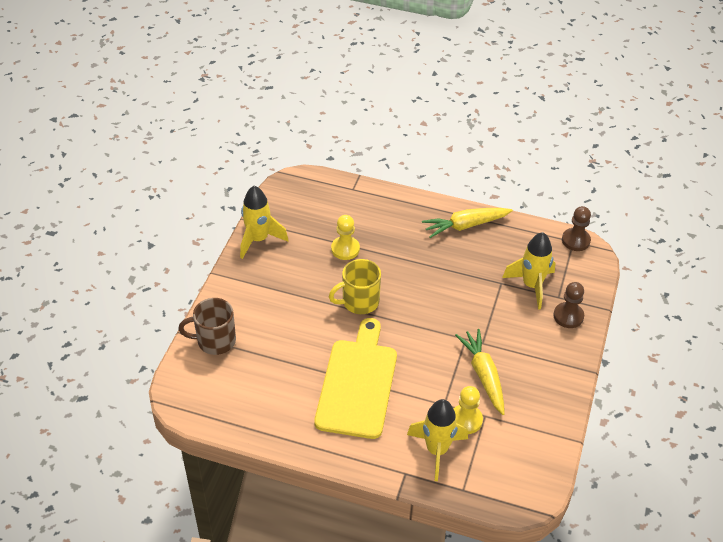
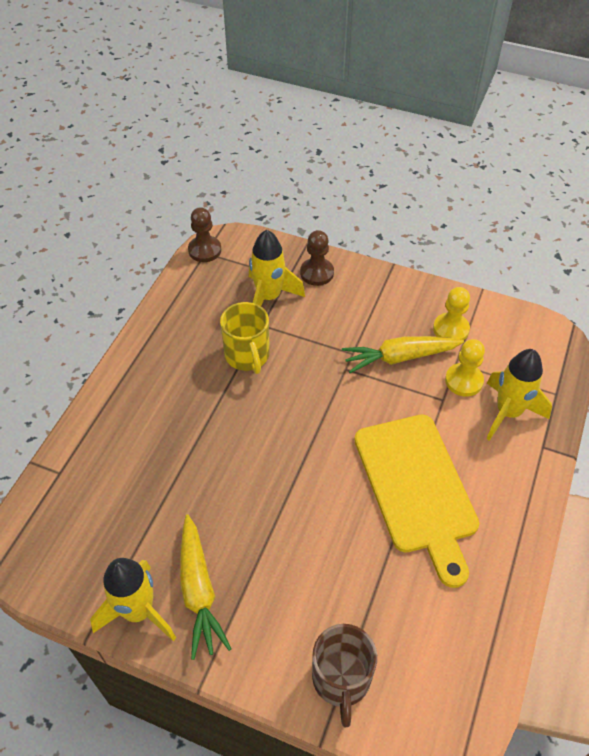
camera: 85 degrees left, 5 degrees up
(345, 249) = (179, 489): yellow pawn -> yellow pawn (451, 329)
(357, 384) = (416, 488): yellow cutting board -> yellow cutting board turned 120 degrees counterclockwise
(359, 302) = (279, 478): yellow mug -> yellow mug (247, 356)
(466, 225) = (161, 348): yellow carrot -> yellow carrot (199, 590)

